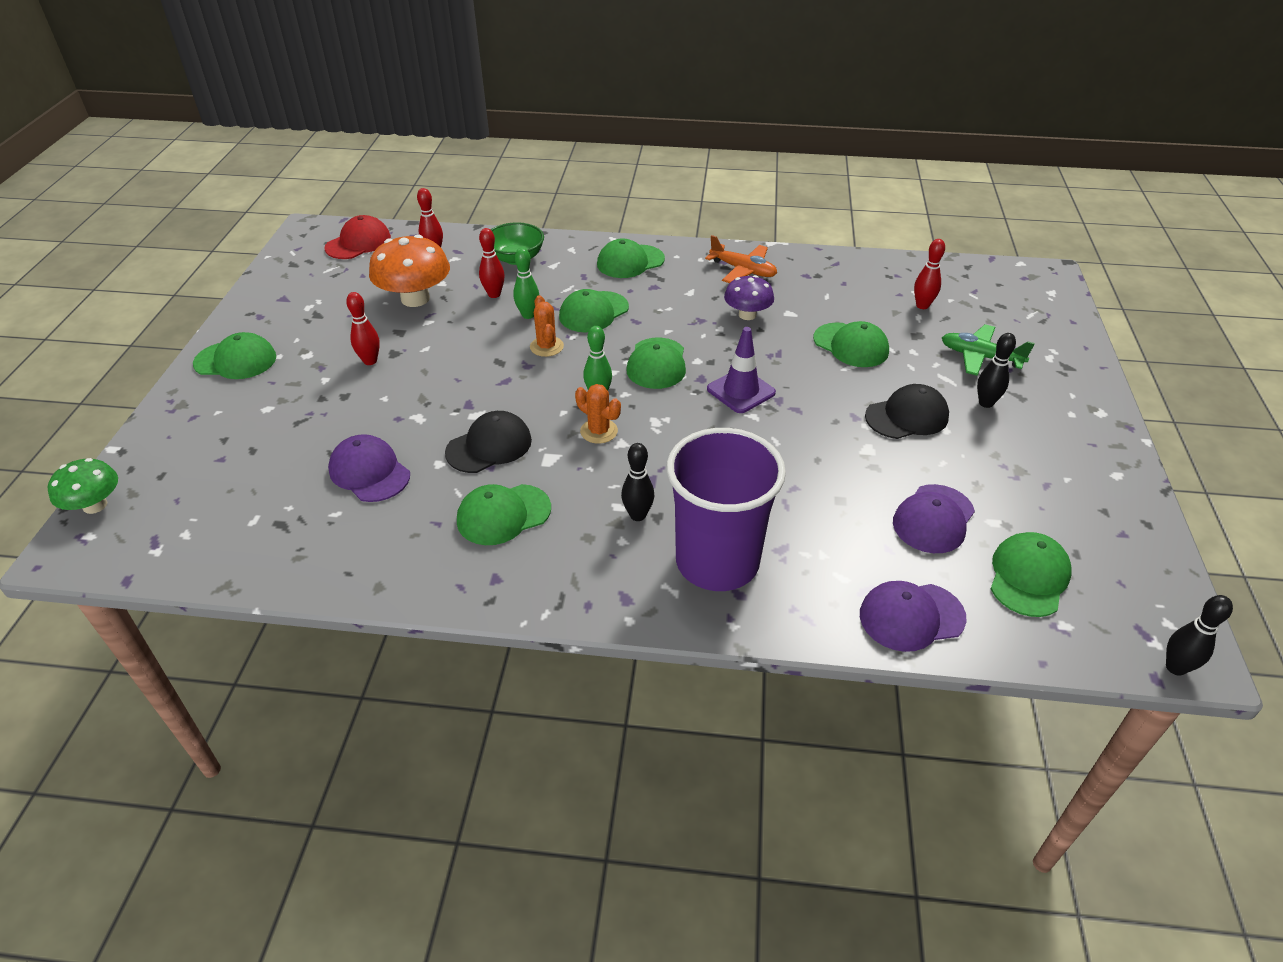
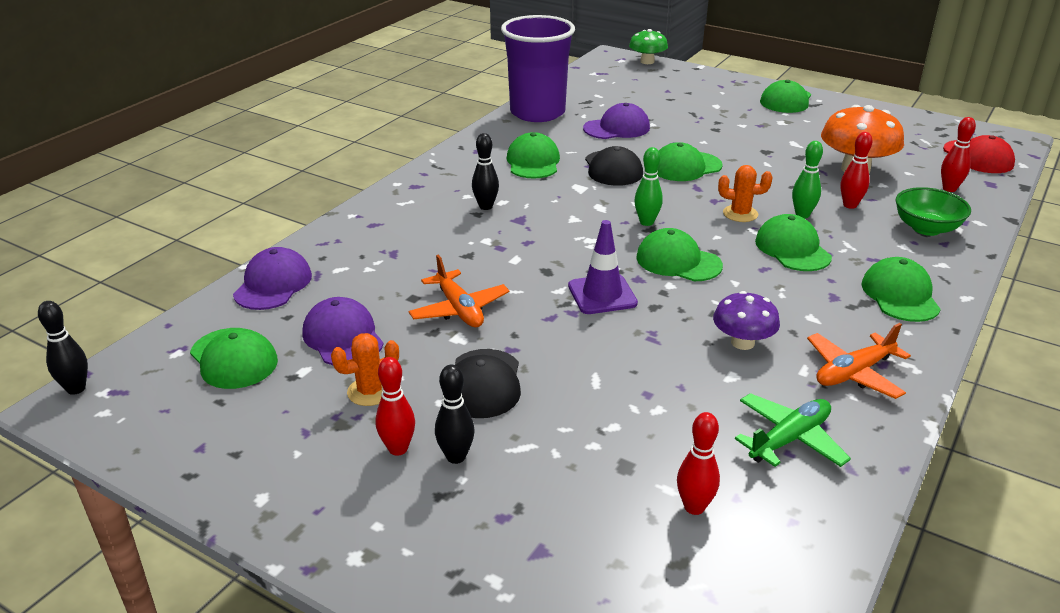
camera: 115 degrees right, 10 degrees down
(370, 361) = (759, 142): red bowling pin -> red bowling pin (398, 449)
(599, 431) = (597, 212): orange cactus -> orange cactus (370, 391)
(717, 562) = (409, 224): purple cup -> purple cup (537, 113)
(831, 464) = (459, 309): none -> orange plane
(851, 345) = (636, 397): green cap -> green cap (685, 167)
(980, 357) = (542, 502): green plane -> green plane (789, 439)

